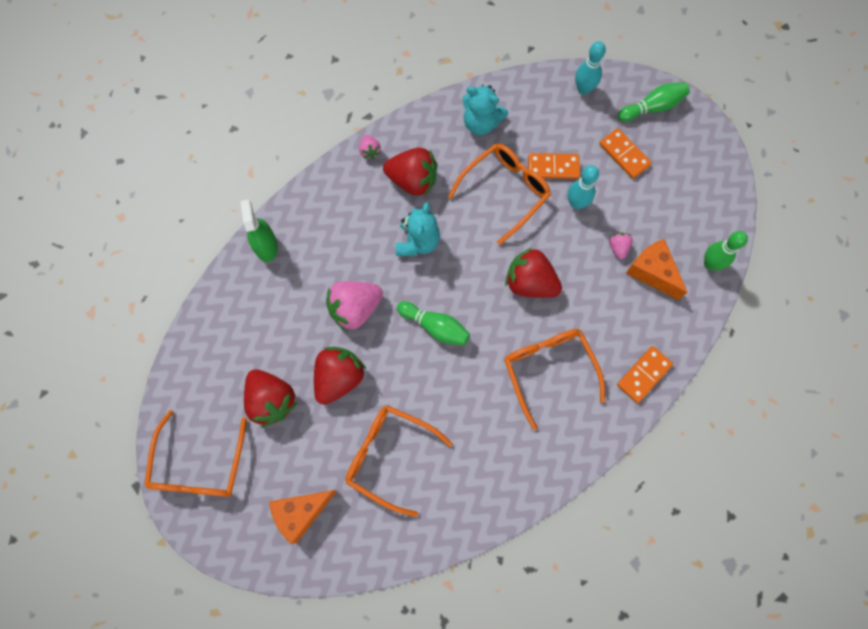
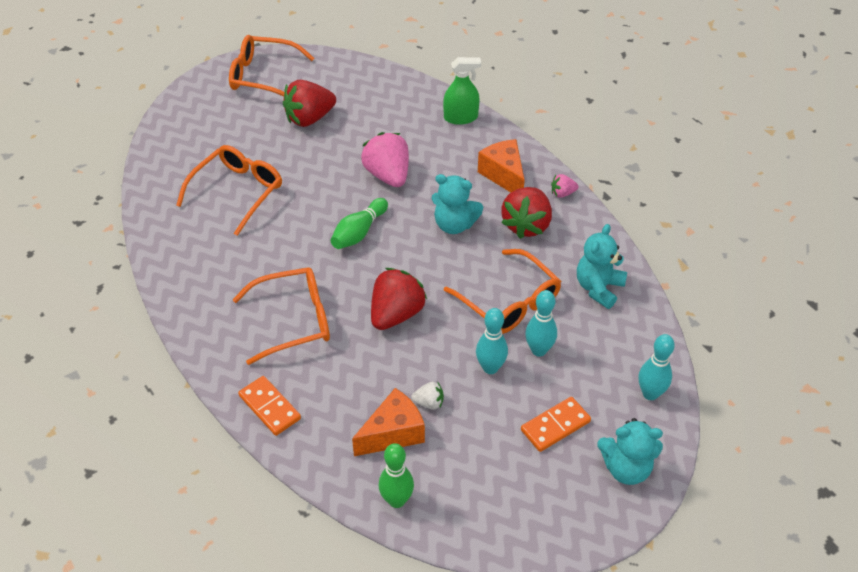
camera: 95 degrees right, 25 degrees down
(301, 512) = (205, 134): orange cheese -> orange cheese (503, 175)
(339, 377) = (321, 162): red strawberry -> none
(553, 167) = (539, 350): orange domino -> turquoise bowling pin
(618, 248) = (429, 403): pink strawberry -> white strawberry
(652, 107) = (626, 468): green bowling pin -> turquoise teddy bear

